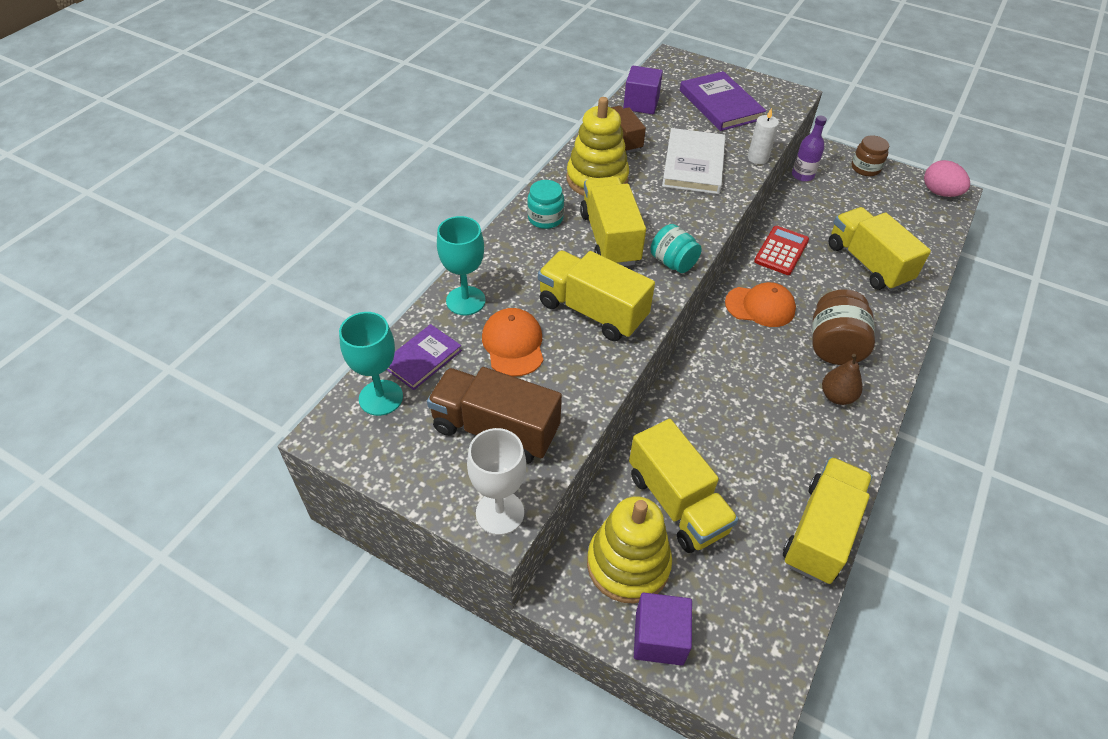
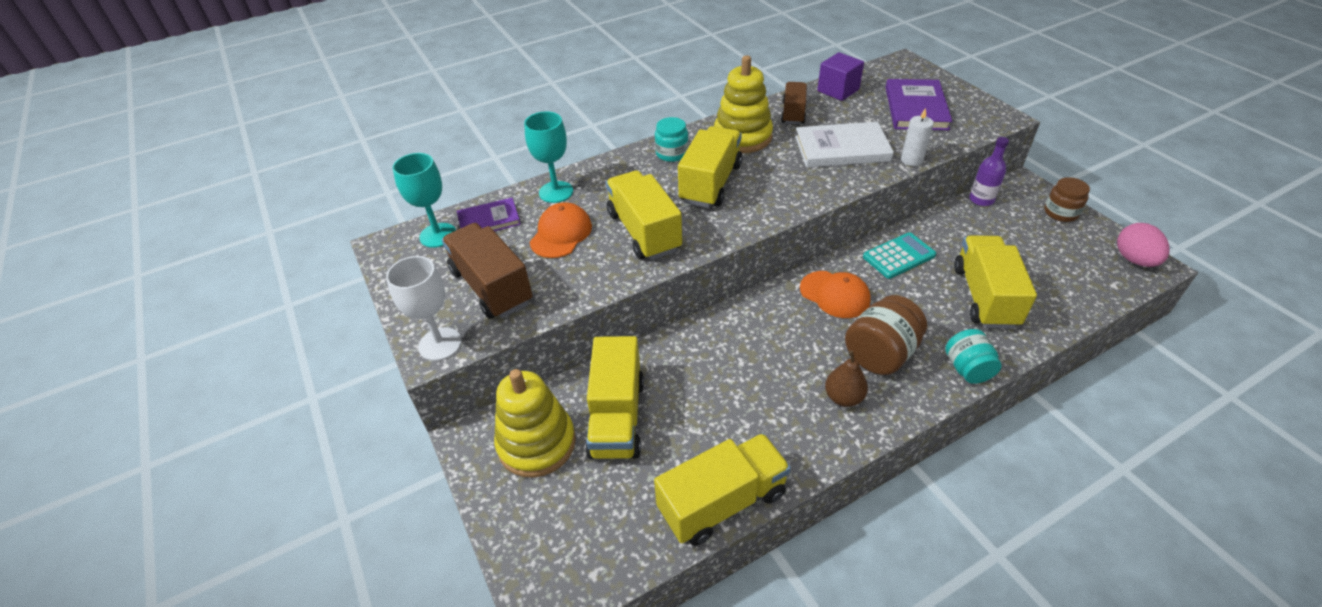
camera: 35 degrees right, 5 degrees down
(659, 638) = (510, 510): purple cube -> none
(673, 263) = (748, 218): turquoise jar -> turquoise jar (967, 369)
(693, 164) = (842, 149): white book -> white book turned 45 degrees clockwise
(781, 251) = (899, 256): red calculator -> turquoise calculator

